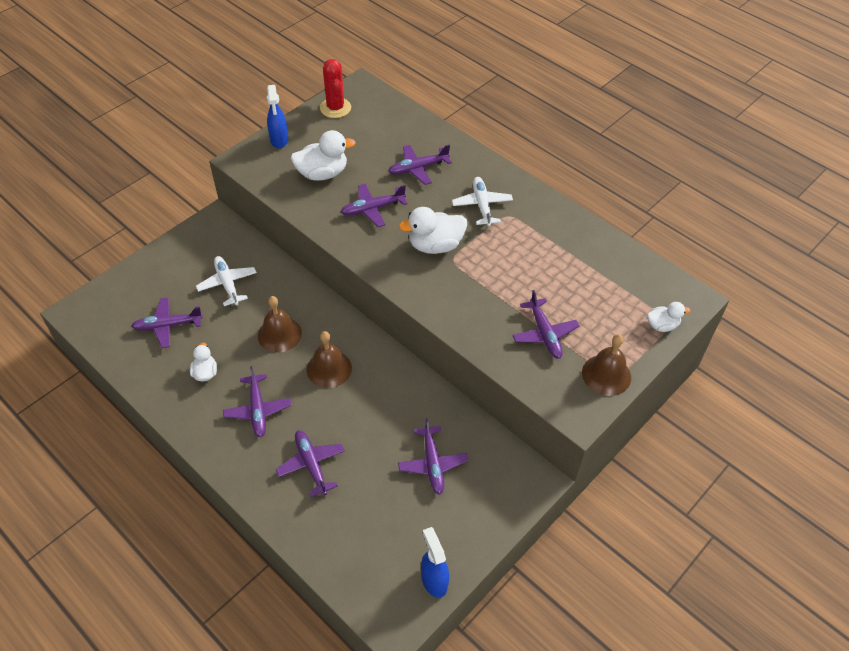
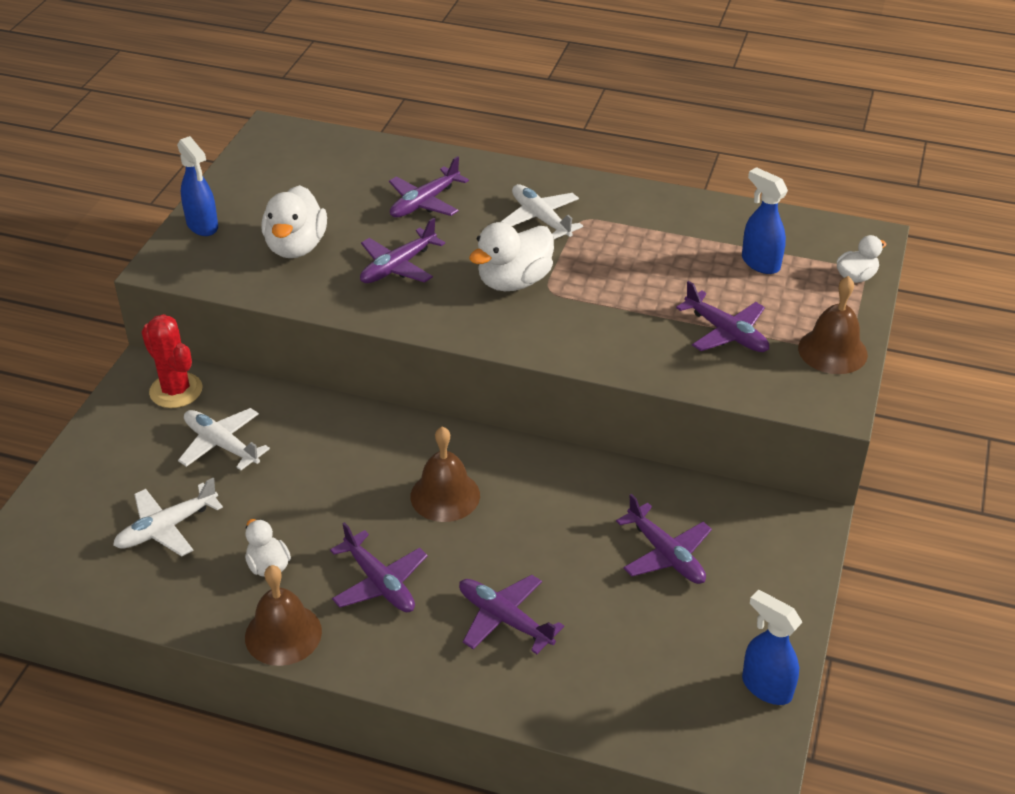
camera: 25 degrees left, 10 degrees down
(168, 326) = (167, 528): purple plane -> white plane
(279, 334) = (344, 479): brown bell -> brown bell (283, 634)
(322, 173) = (296, 247): white duck -> white duck turned 135 degrees clockwise
(335, 108) = (256, 166): red cactus -> red cactus (176, 390)
(603, 290) = (760, 263): none -> blue spray bottle

